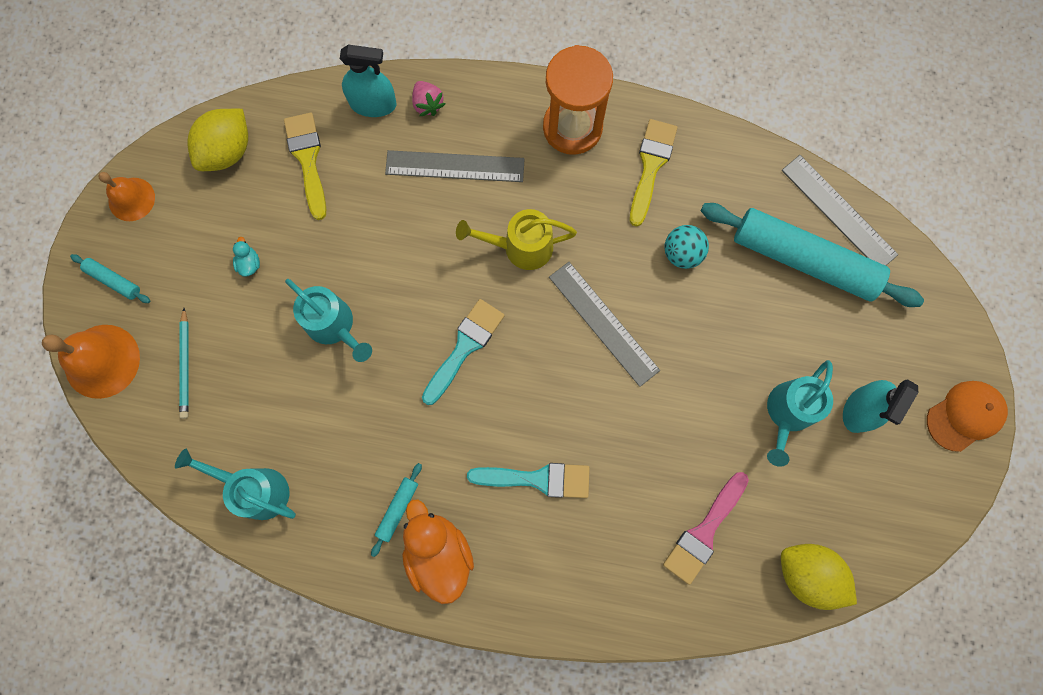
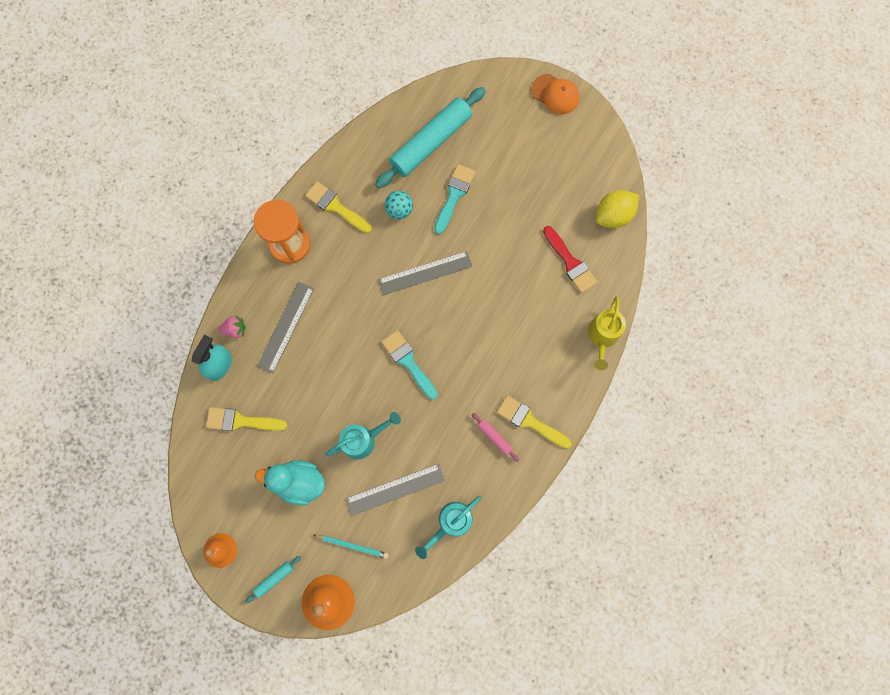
camera: 70 degrees left, 0 degrees up
(228, 151) = (212, 473): yellow lemon -> none
(249, 263) = (299, 482): turquoise duck -> turquoise duck, size x2.41
(398, 509) = (495, 437): turquoise rolling pin -> pink rolling pin
(438, 553) = (530, 421): orange duck -> yellow brush
(520, 247) = (356, 305): yellow watering can -> yellow watering can (602, 337)
(537, 479) = (506, 346): turquoise brush -> turquoise brush (454, 195)
(704, 532) = (570, 262): pink brush -> red brush
(787, 414) = (519, 189): turquoise watering can -> none
(839, 212) = (409, 110): grey ruler -> grey ruler (395, 489)
(860, 409) = (531, 148): turquoise spray bottle -> none
(965, 416) = (555, 94): orange cap -> orange cap turned 135 degrees clockwise

